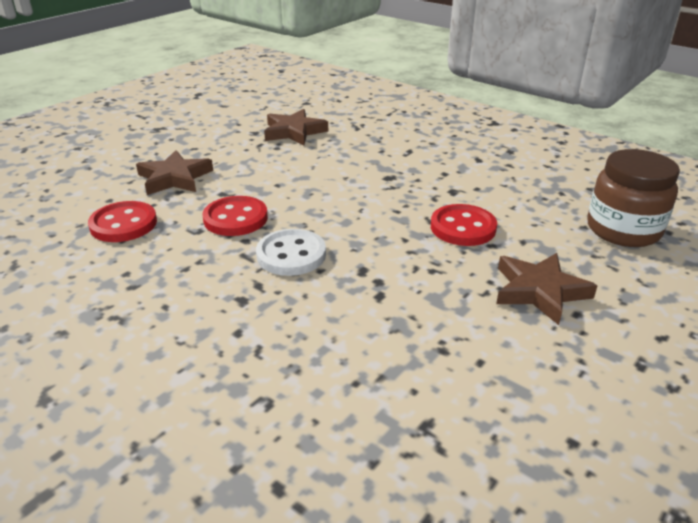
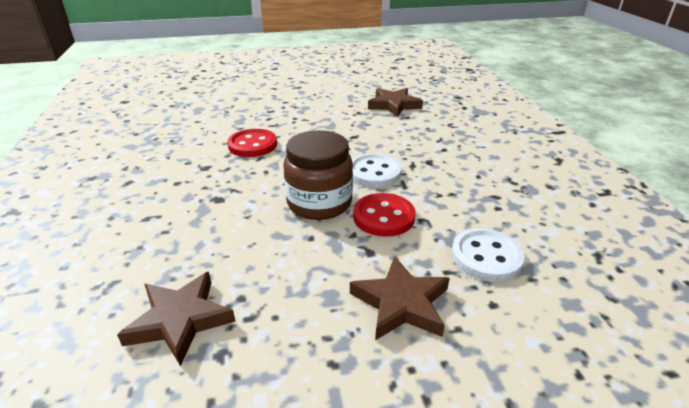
camera: 140 degrees left, 0 degrees up
(123, 224) = (486, 257): red button -> white button
(539, 291) = (282, 111): brown star -> brown star (393, 105)
(623, 230) = (186, 112): brown jar -> brown jar (319, 203)

